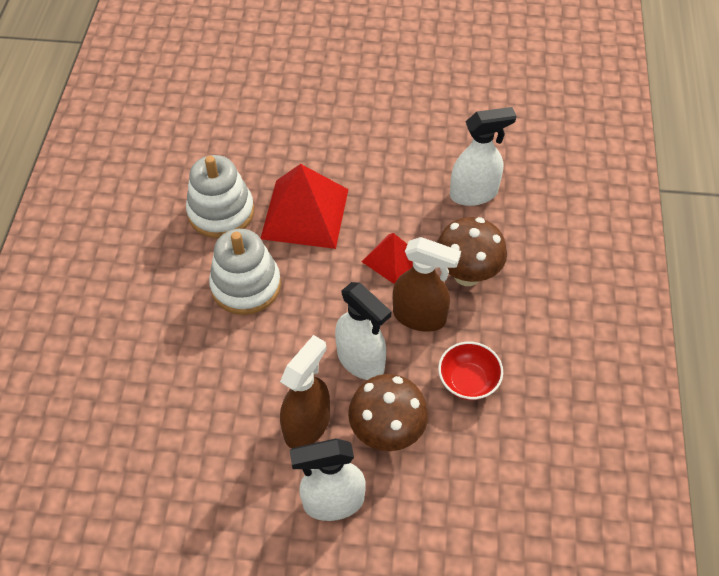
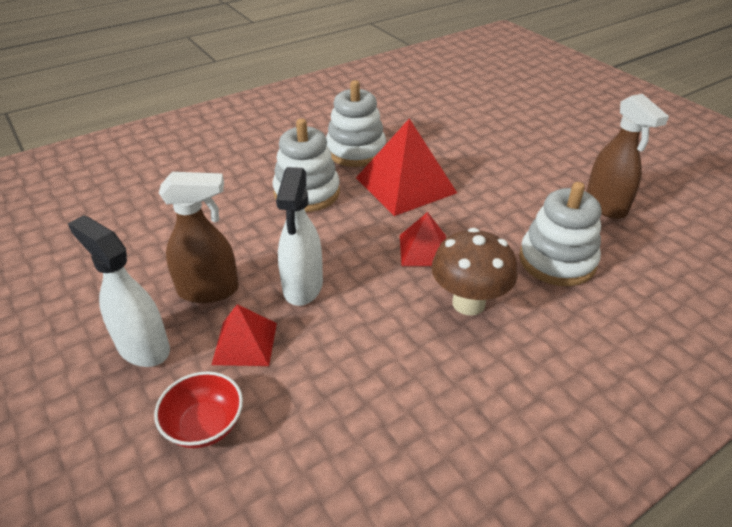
camera: 50 degrees right, 15 degrees down
(387, 432) = (245, 343): brown mushroom -> red pyramid
(420, 317) = (387, 298): brown spray bottle -> brown spray bottle (606, 206)
(468, 381) = (354, 369): red bowl -> red bowl (205, 425)
(474, 194) = (557, 261): white spray bottle -> white stacking toy

